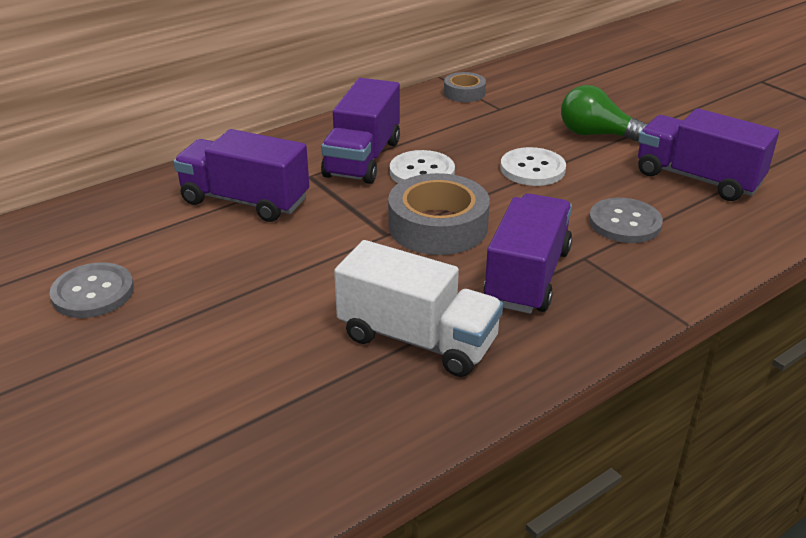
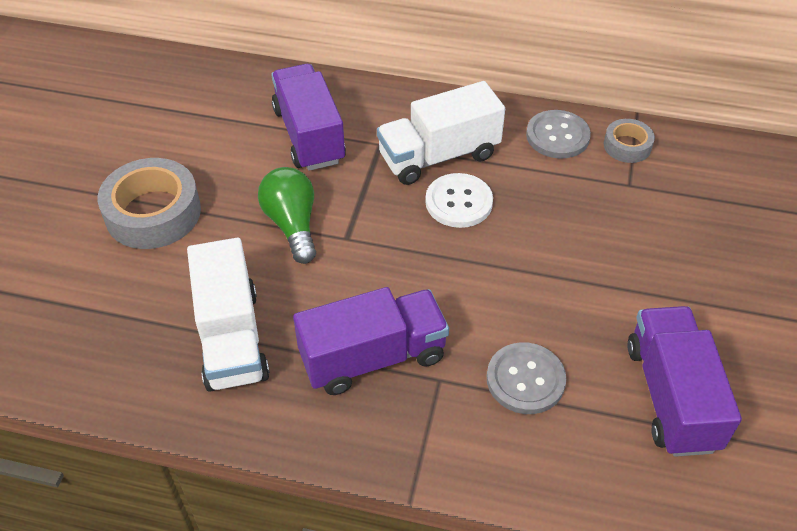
camera: 50 degrees right, 15 degrees up
(93, 292) = (136, 143): grey button -> grey button (557, 136)
(363, 158) = (439, 156): purple truck -> white truck
(438, 226) = (388, 261): grey tape -> grey tape (153, 213)
(532, 169) = (546, 267): white button -> none
(596, 134) = (665, 277): green light bulb -> green light bulb (292, 224)

